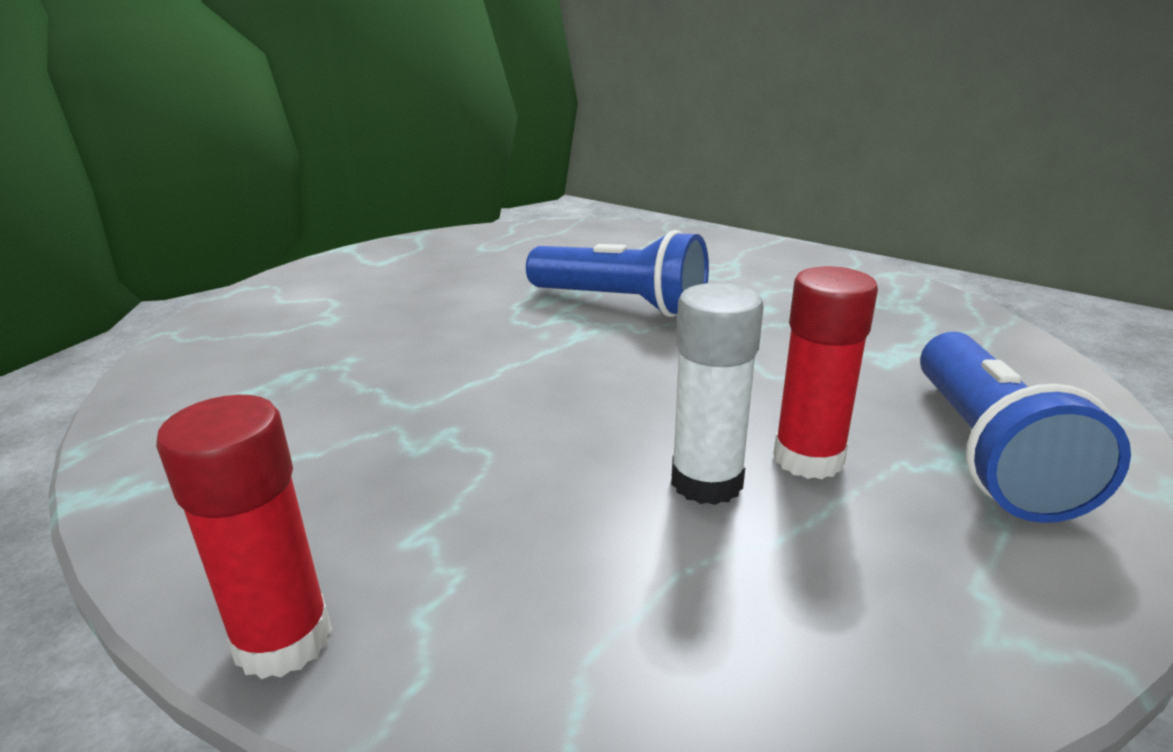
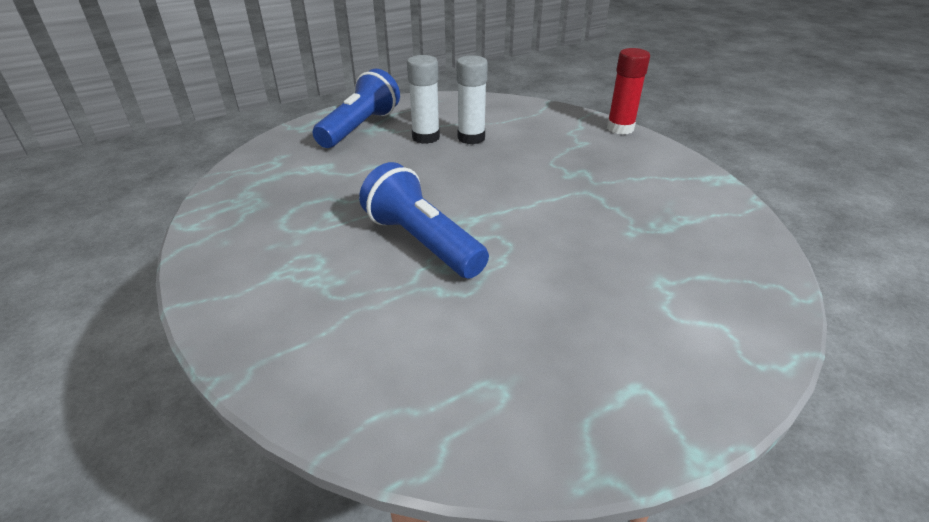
camera: 160 degrees left, 10 degrees up
(808, 458) = (426, 137): red glue stick -> white glue stick

